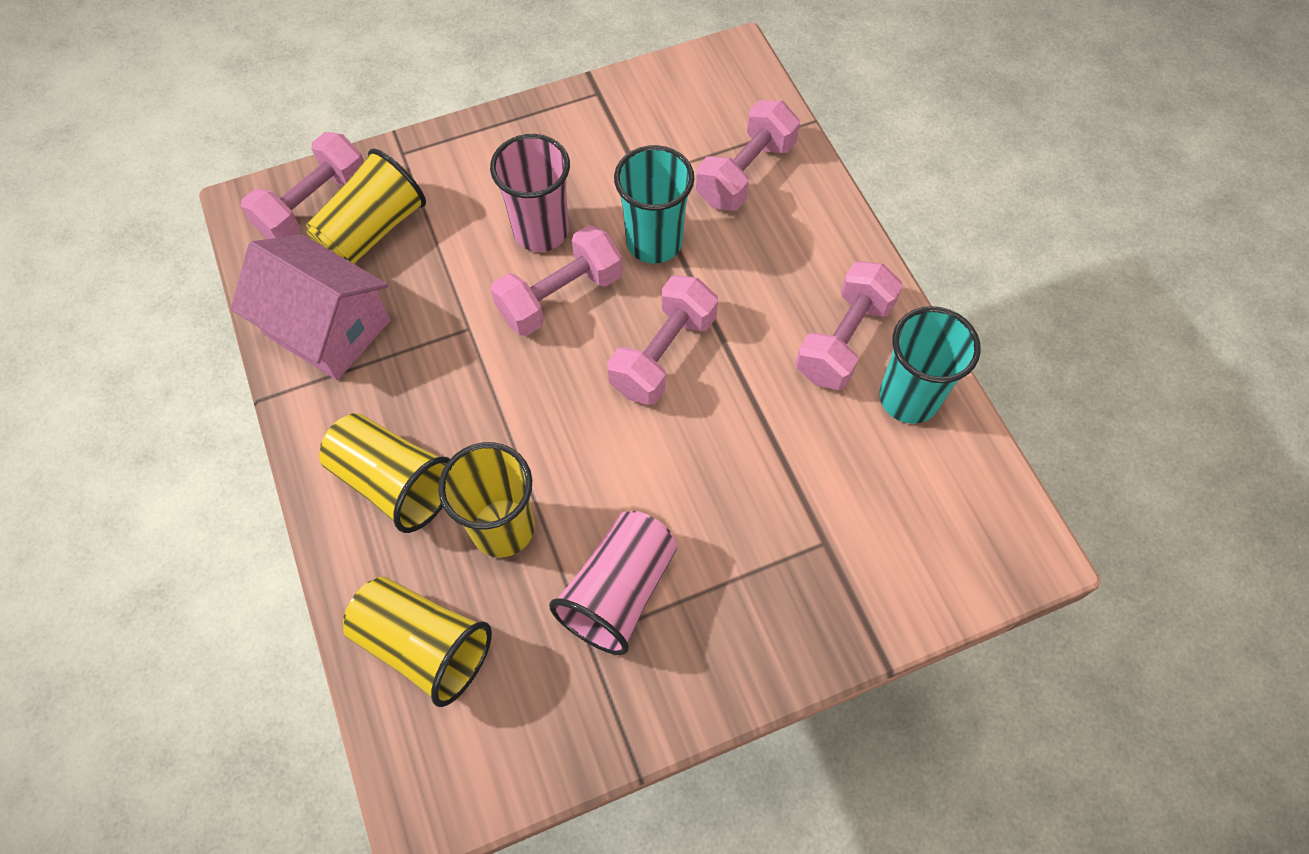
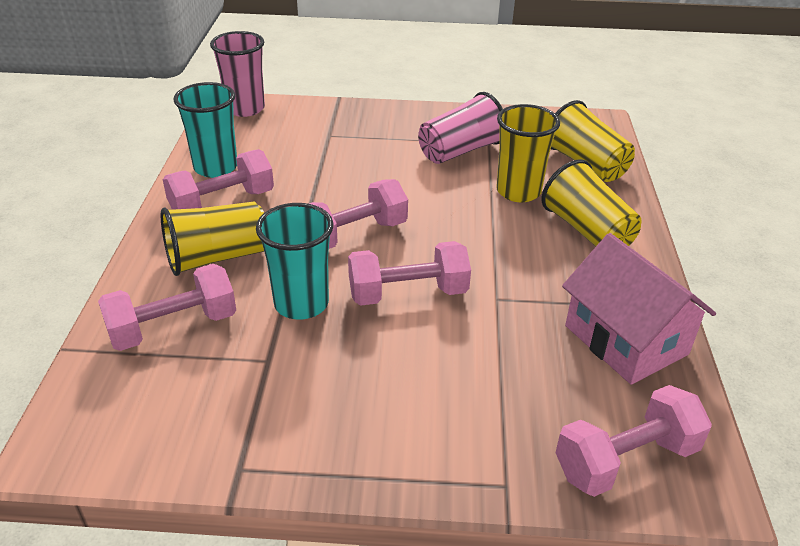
camera: 155 degrees left, 25 degrees down
(373, 230) = (563, 409): yellow cup -> yellow cup (217, 257)
(541, 231) = (394, 347): pink cup -> pink cup (245, 109)

